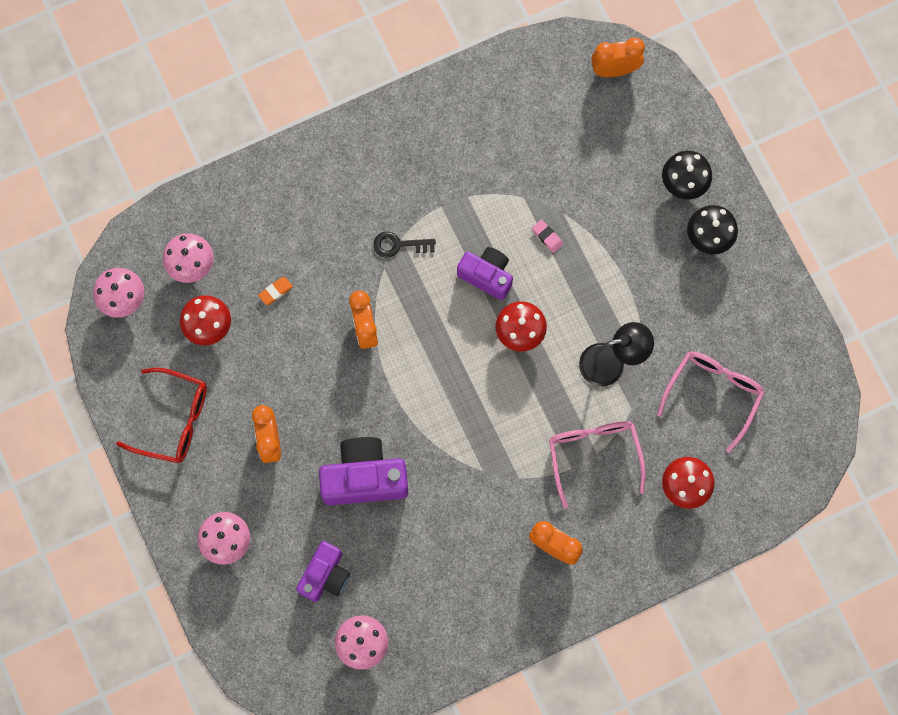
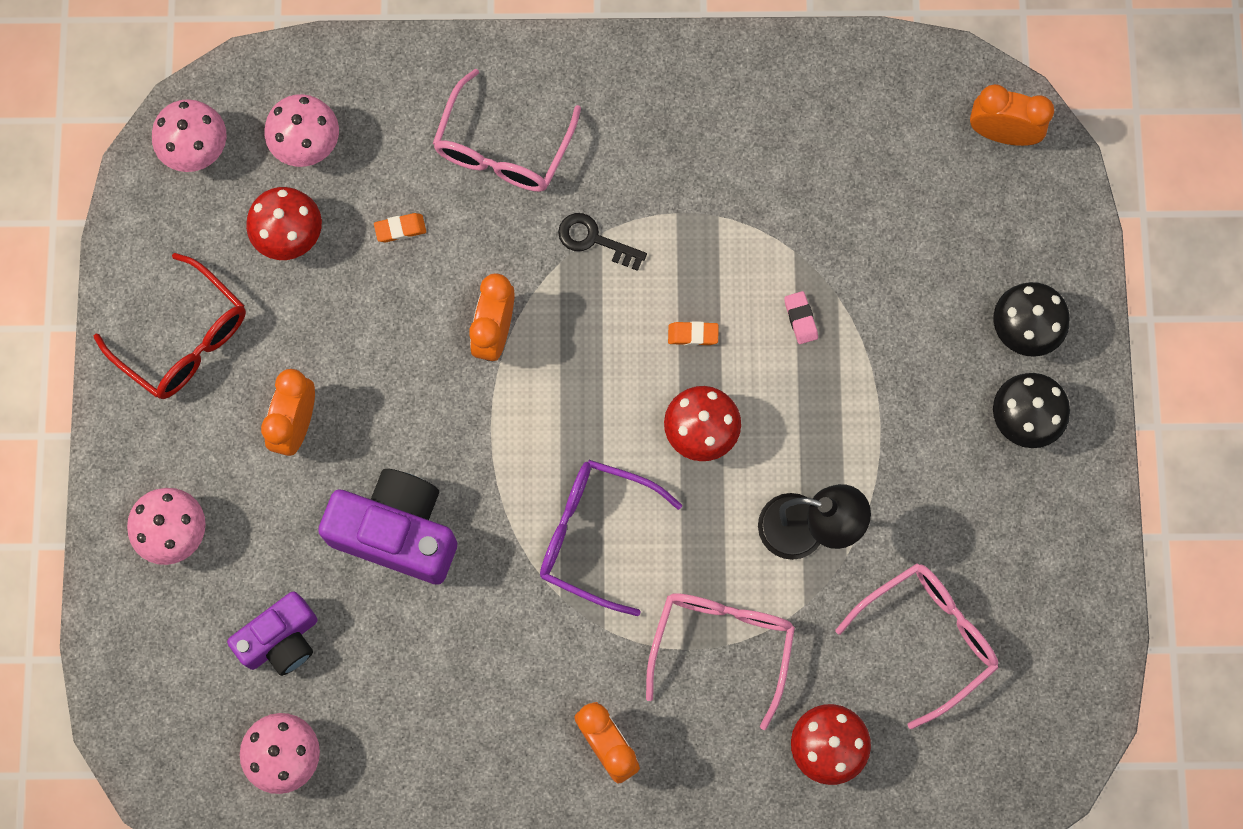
camera: 25 degrees right, 0 degrees up
(315, 214) = (503, 148): none -> pink glasses
(485, 424) = (594, 535): none -> purple glasses
(486, 276) = (693, 335): purple camera -> orange eraser

